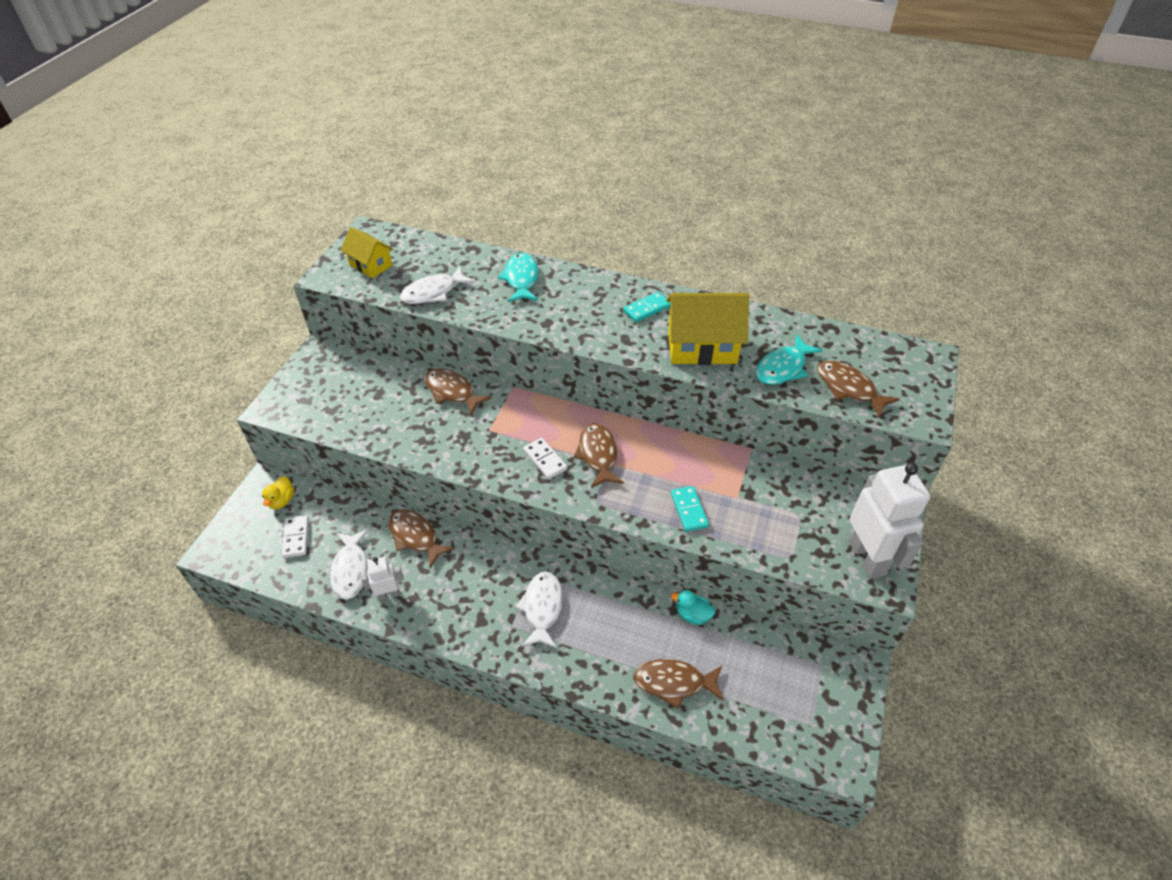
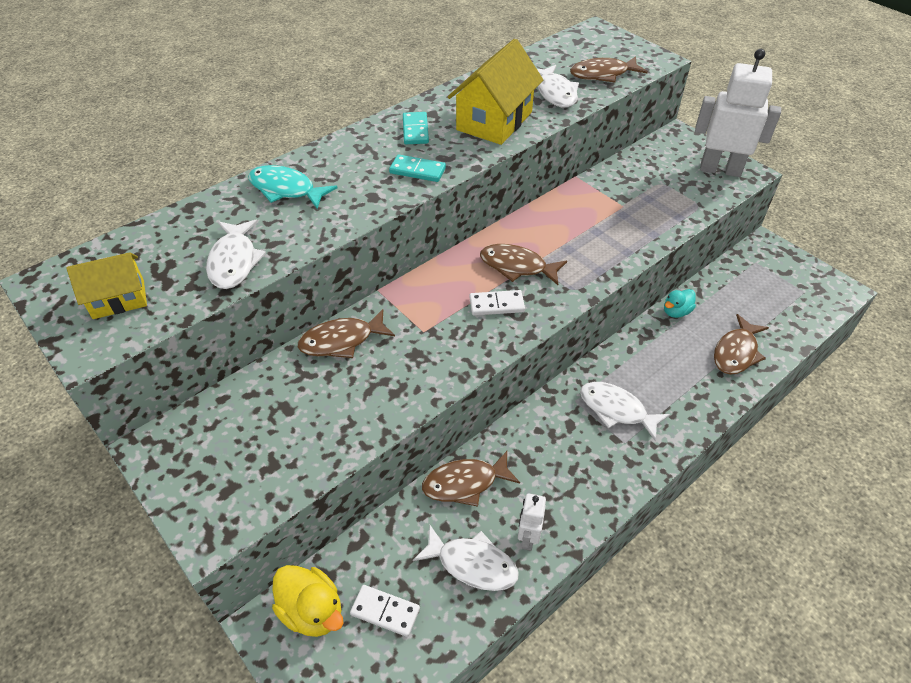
camera: 60 degrees left, 0 degrees up
(281, 501) = (312, 611): yellow duck -> yellow duck, size x1.57
(689, 510) = (619, 238): turquoise domino -> turquoise domino (417, 171)
(783, 368) = (555, 93): turquoise fish -> white fish

